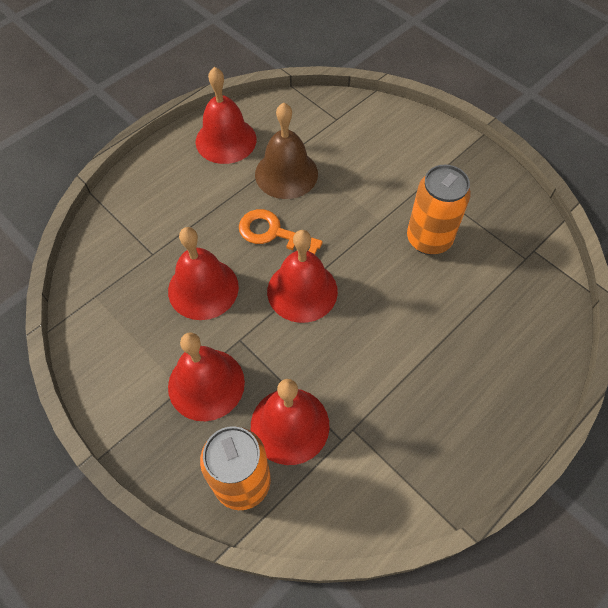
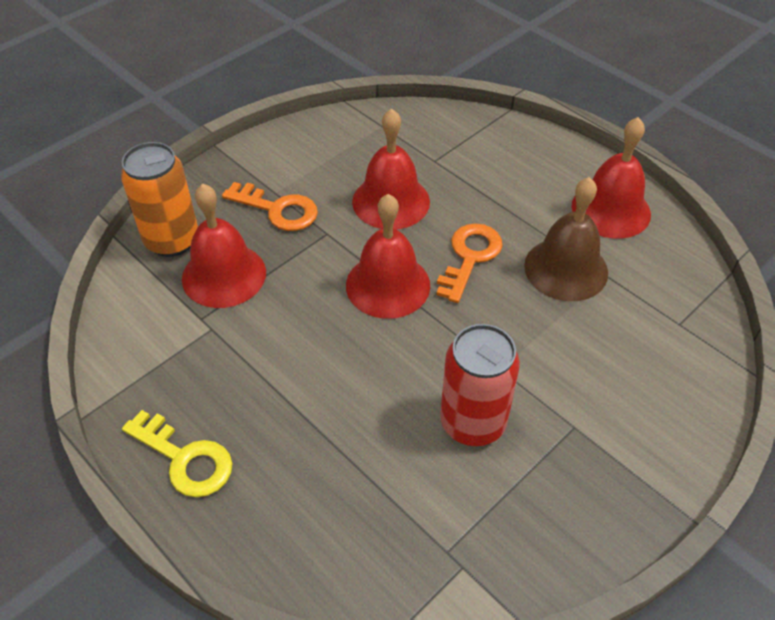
camera: 90 degrees right, 10 degrees down
(206, 384) = (278, 210): red bell -> orange key
(429, 239) = (472, 423): orange can -> red can
(485, 432) = (185, 459): none -> yellow key

